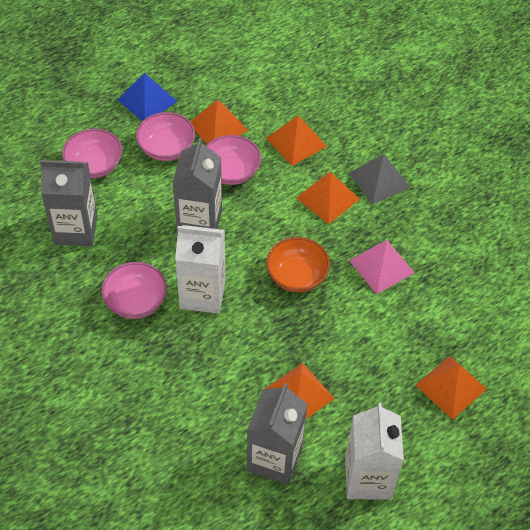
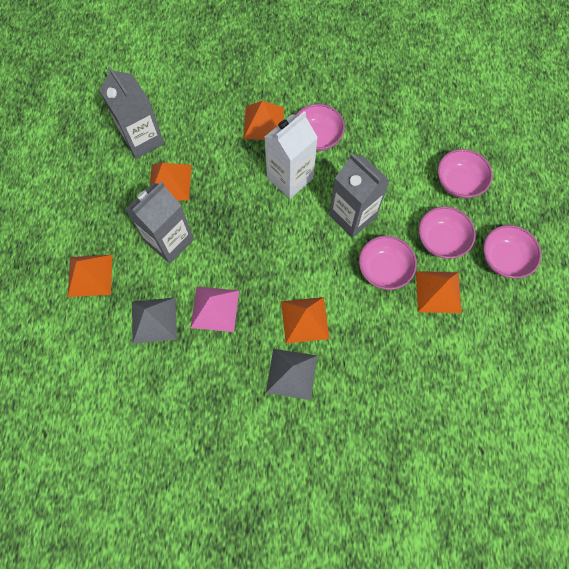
camera: 130 degrees right, 15 degrees up
(75, 230) = (405, 137): grey carton -> grey carton (169, 241)
(147, 100) = (504, 258): blue pyramid -> pink bowl
(296, 142) = (378, 340): orange pyramid -> orange pyramid (263, 123)
(297, 276) = (255, 246): orange bowl -> none
(368, 478) = (84, 179): white carton -> none
(436, 304) = (154, 320): none -> grey pyramid

